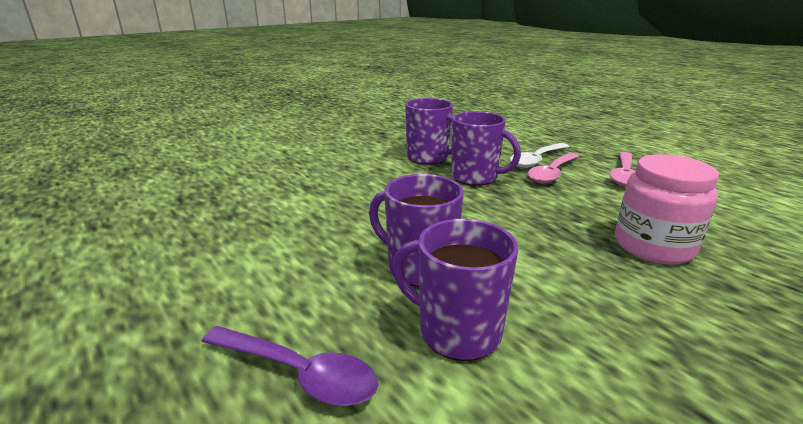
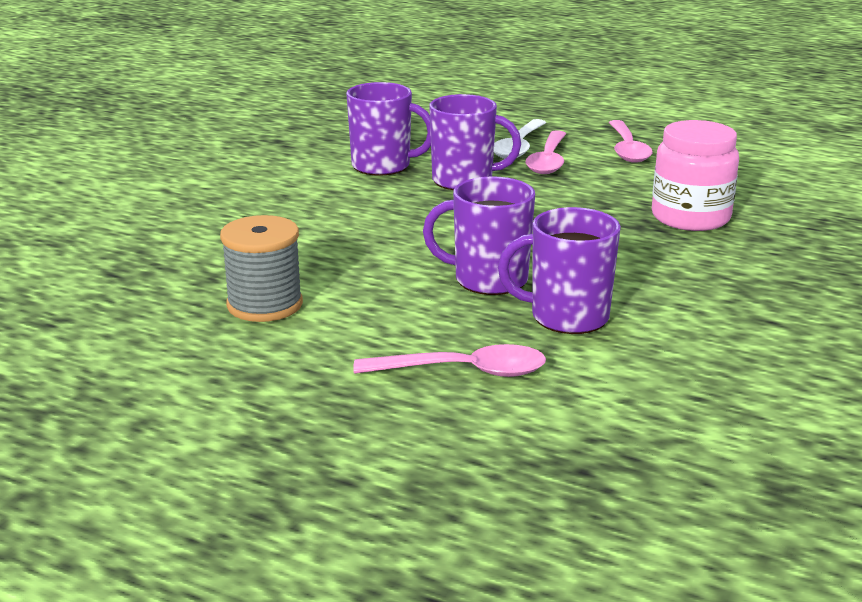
camera: 25 degrees left, 0 degrees up
(232, 247) = (265, 304): none -> grey spool
(299, 373) = (464, 371): purple spoon -> pink spoon

